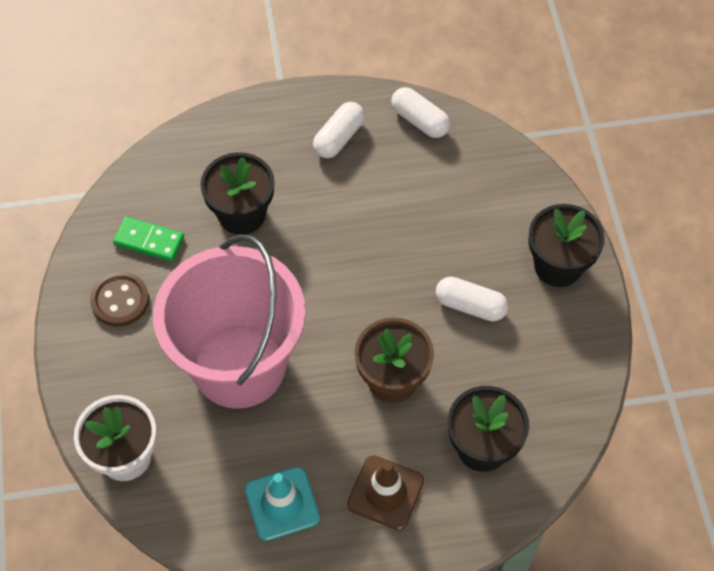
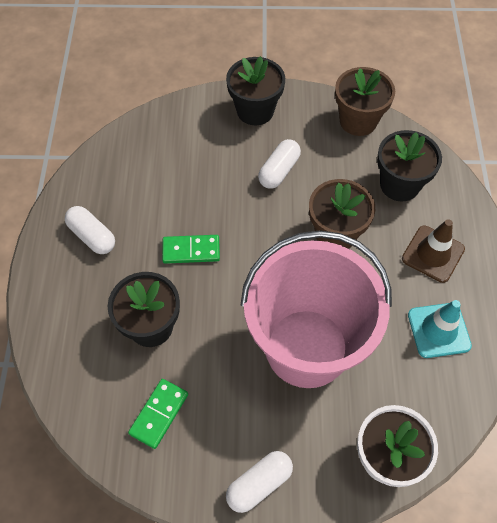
camera: 80 degrees left, 0 degrees up
(120, 300) = (220, 448): brown button -> none
(339, 233) = (191, 250): none -> green domino
(420, 120) = (94, 174): white capsule -> white capsule (259, 484)
(575, 388) = (358, 121): none -> brown flower pot

